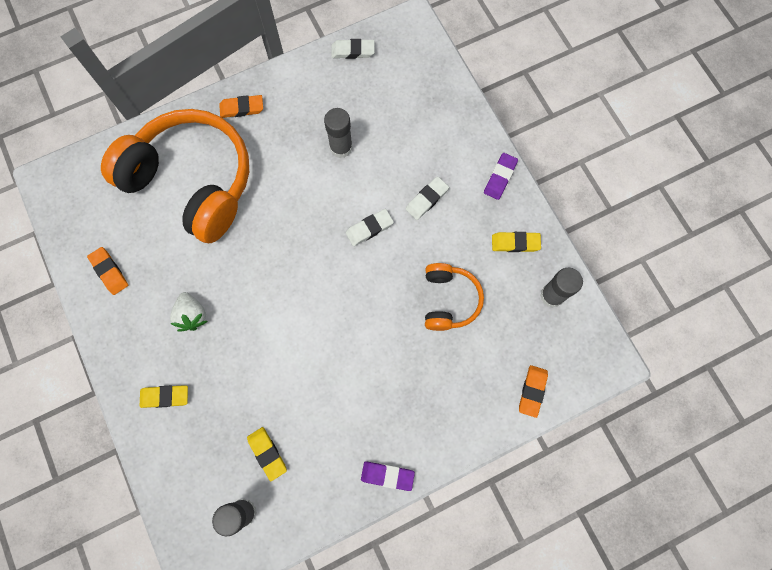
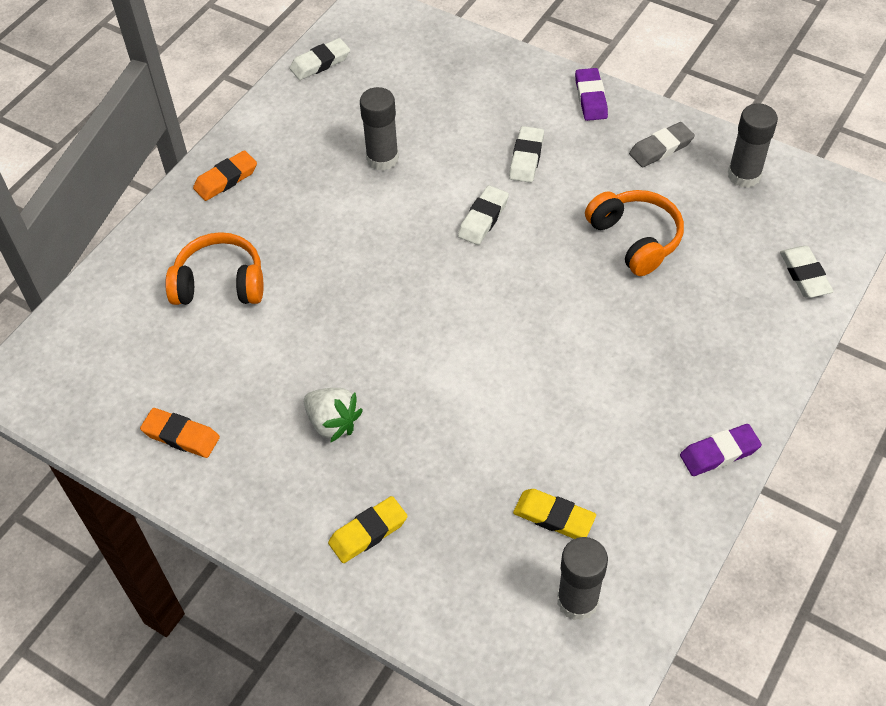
camera: 30 degrees left, 20 degrees down
(192, 182) = (220, 283): orange headphones -> orange headphones, size x0.49
(515, 243) = (661, 148): yellow eraser -> grey eraser
(532, 391) = (804, 275): orange eraser -> white eraser

